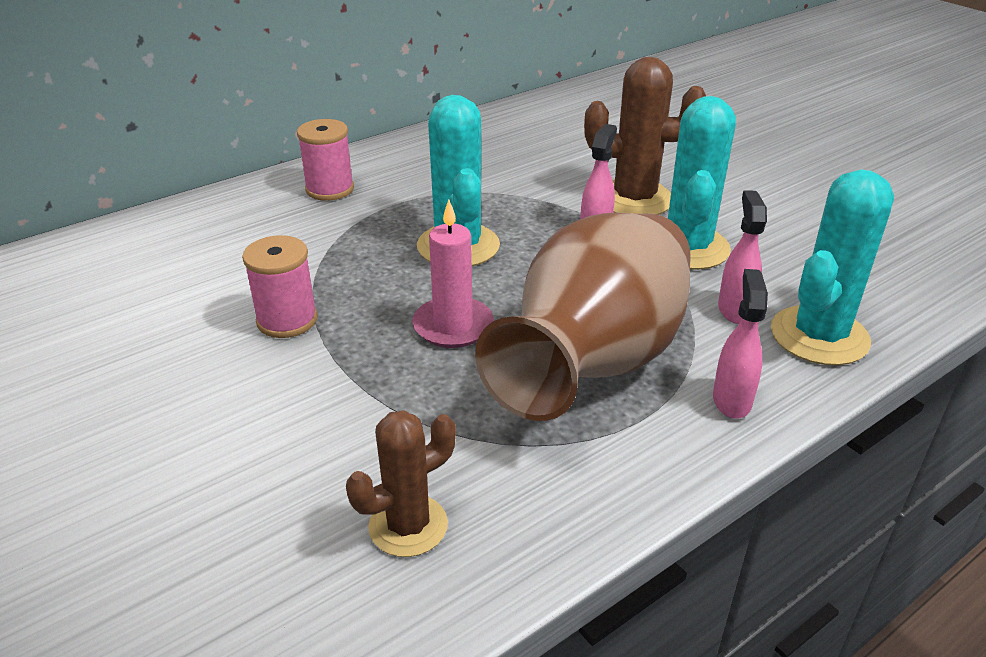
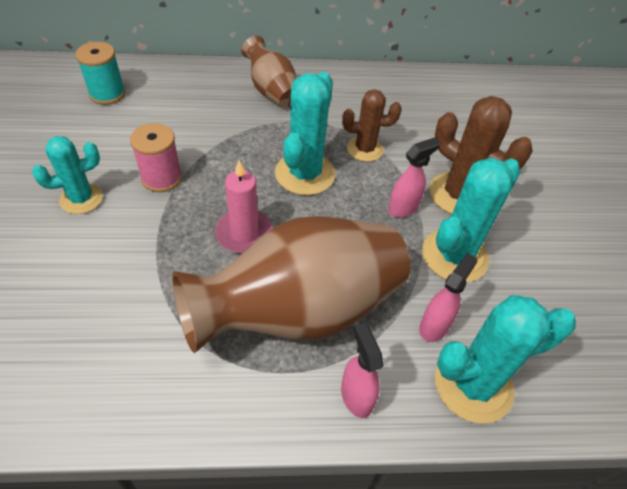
camera: 30 degrees right, 15 degrees up
(105, 270) = (107, 94): none -> turquoise spool
(199, 386) = (81, 199): none -> turquoise cactus
(330, 189) = (271, 91): pink spool -> brown vase
(408, 526) = (92, 358): brown cactus -> brown cactus (365, 149)
(731, 400) = (356, 396): pink spray bottle -> pink spray bottle turned 60 degrees counterclockwise

